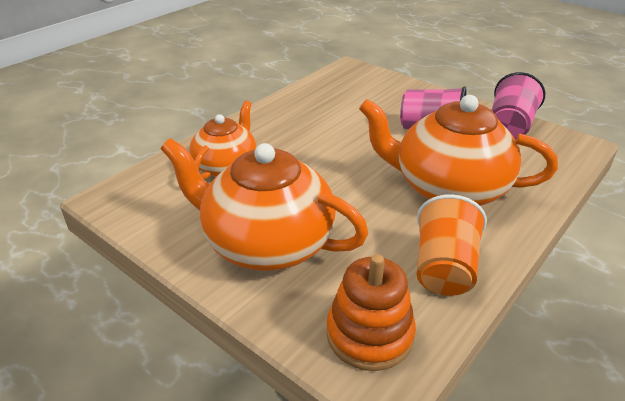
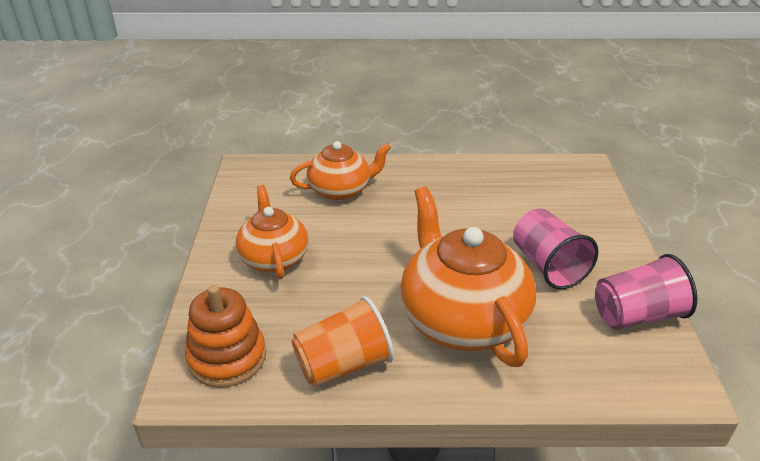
camera: 50 degrees right, 0 degrees up
(266, 243) = (274, 258): orange teapot -> orange teapot, size x0.61

